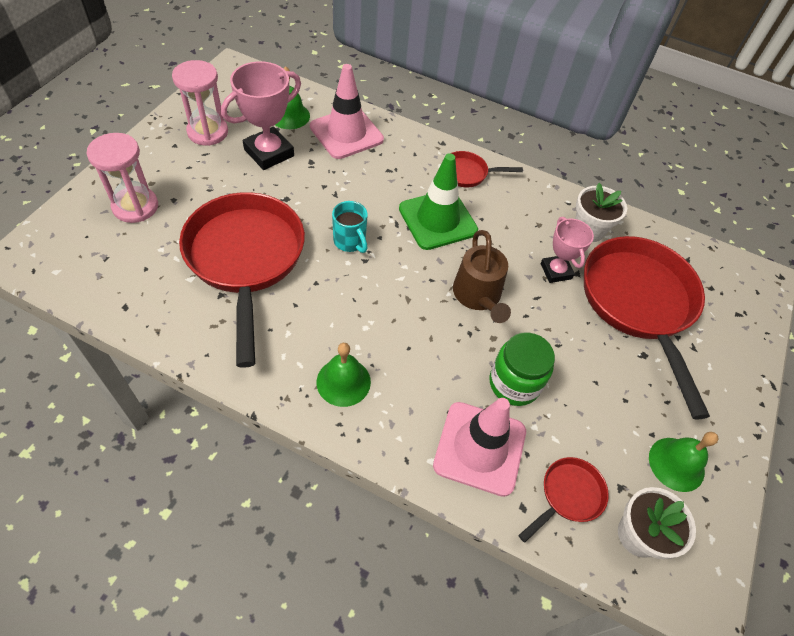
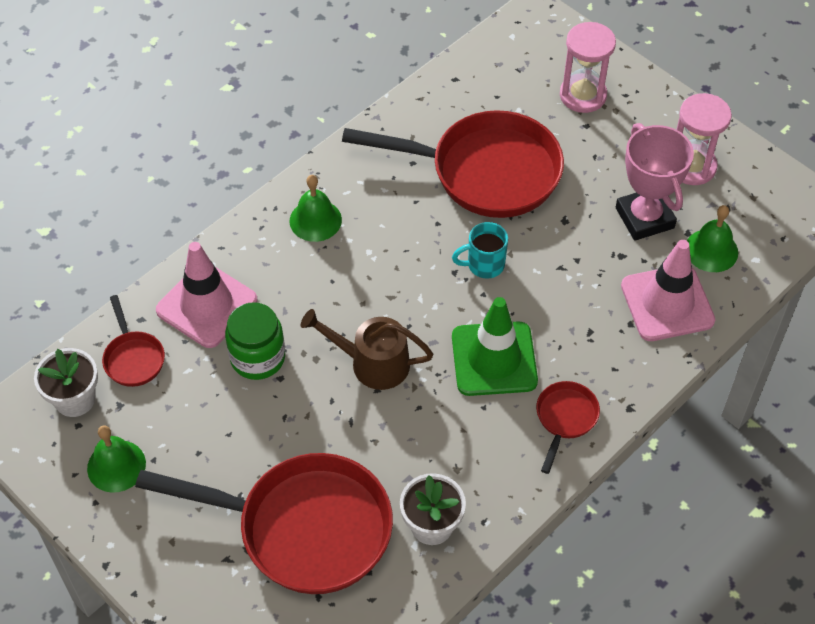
camera: 115 degrees right, 0 degrees up
(556, 271) = (380, 457): pink trophy -> none

